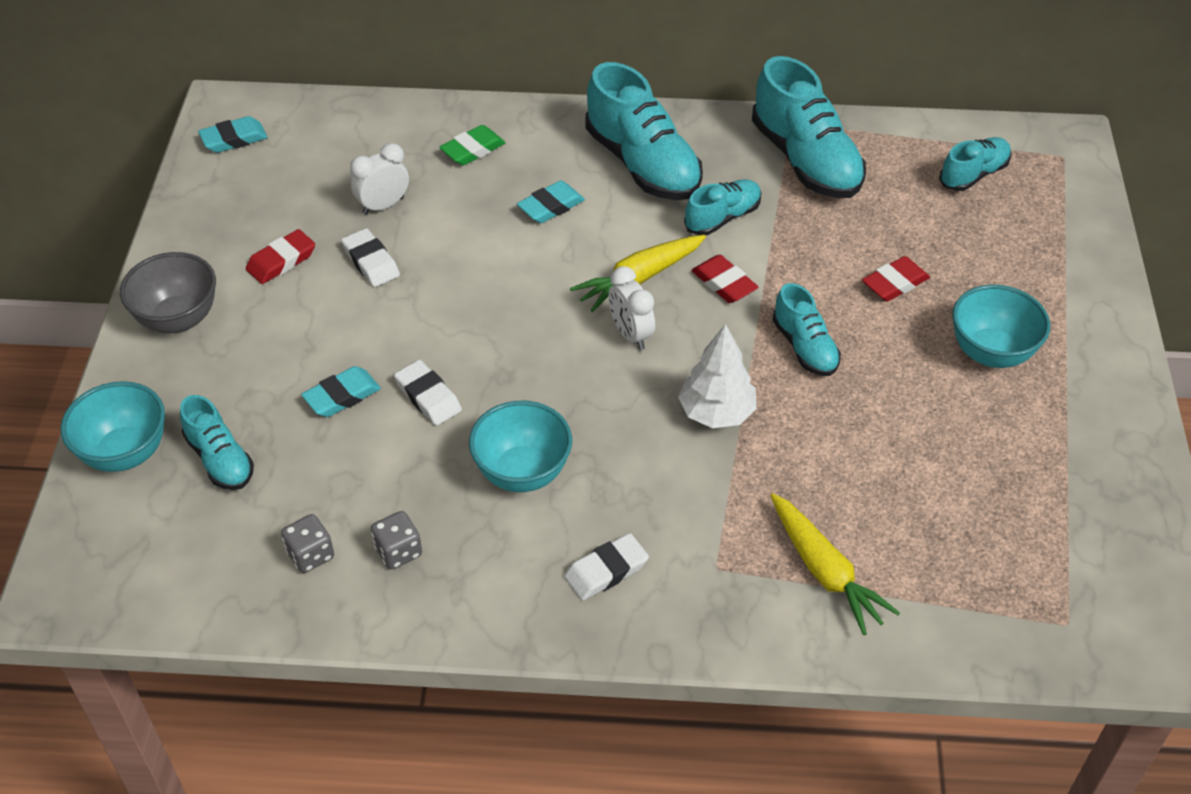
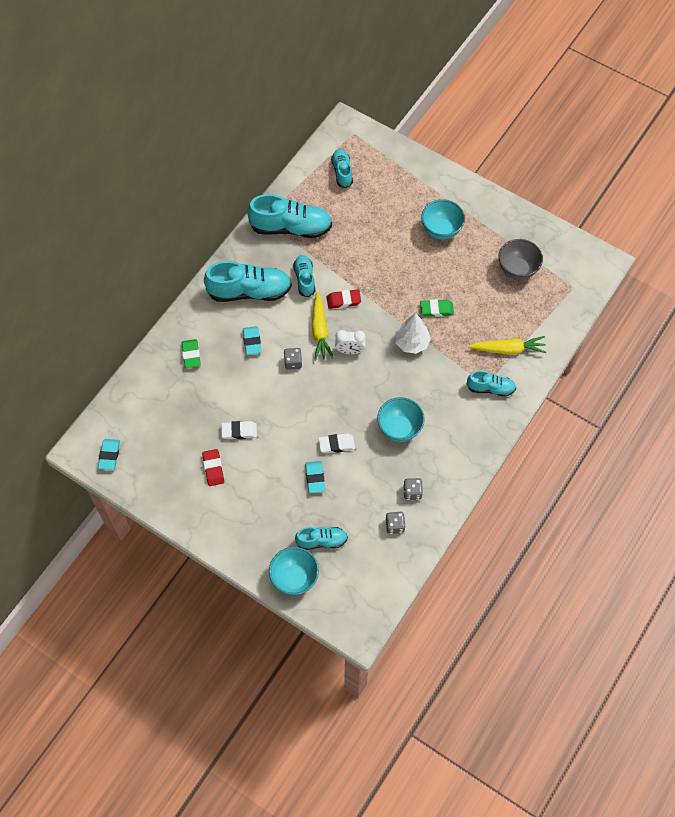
camera: 60 degrees left, 15 degrees up
(178, 319) = (223, 527): grey bowl -> grey bowl (517, 269)
(383, 205) = (204, 410): white clock -> none
(550, 271) = (293, 362): none -> grey dice
(606, 570) = (465, 422): white eraser -> none
(805, 347) = (397, 292): turquoise shoe -> turquoise shoe (490, 388)
(817, 419) = (436, 309): none -> green eraser
(895, 283) = (384, 239): red eraser -> none

